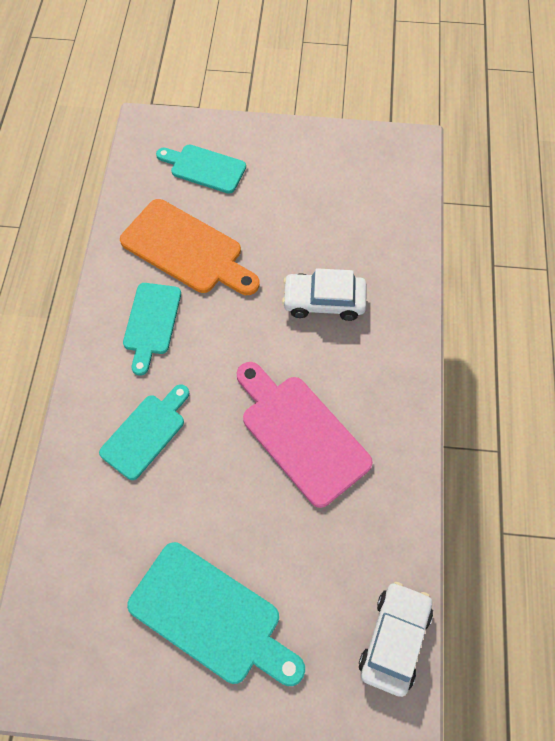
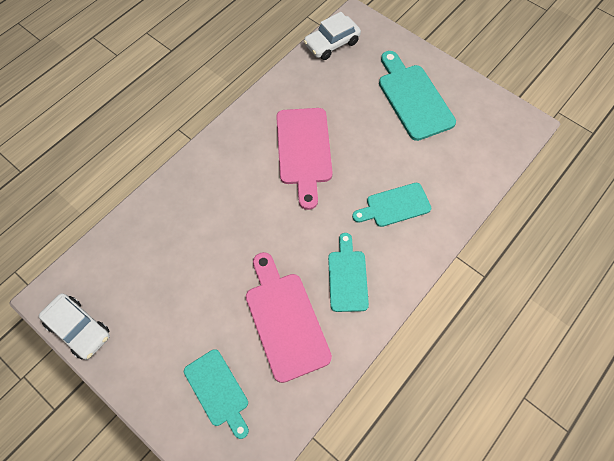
camera: 145 degrees left, 0 degrees up
(151, 323) = (347, 277): turquoise cutting board -> turquoise cutting board turned 45 degrees counterclockwise
(186, 249) = (285, 320): orange cutting board -> pink cutting board
(324, 301) = (224, 218): white car -> white car (79, 329)

